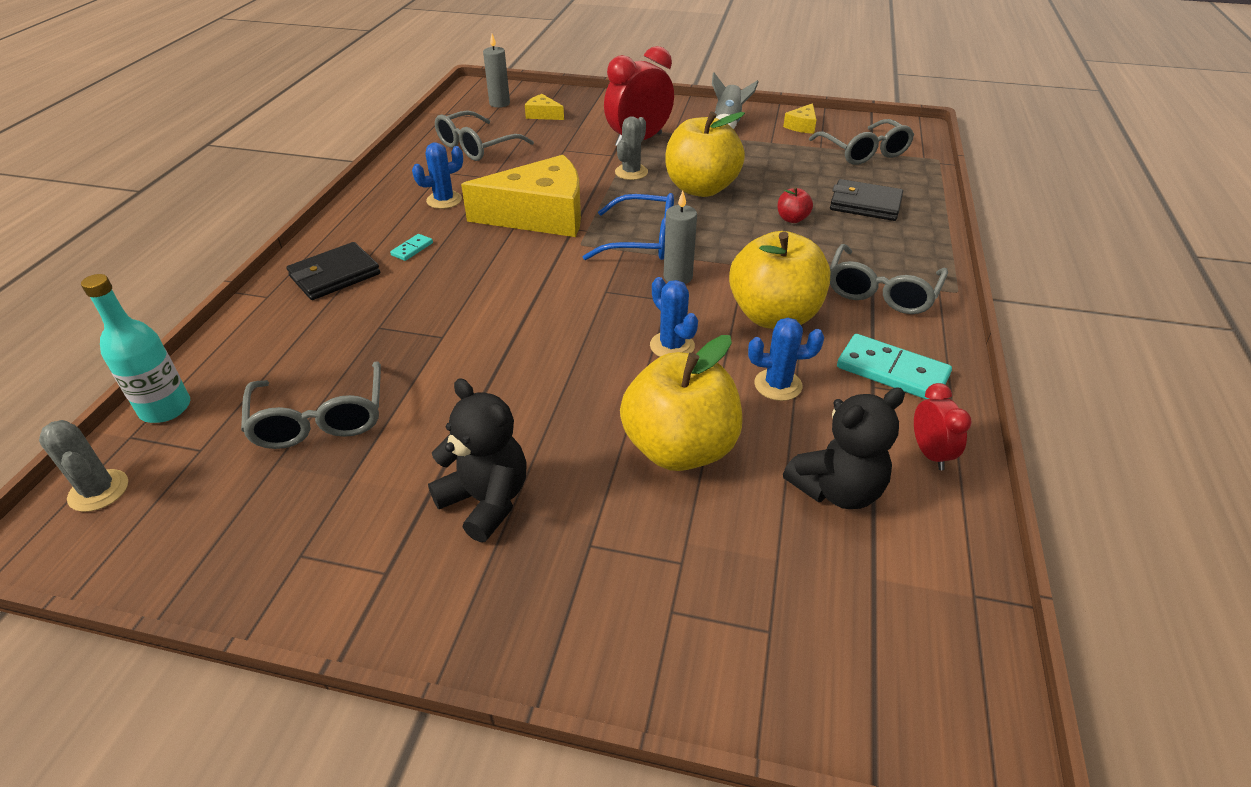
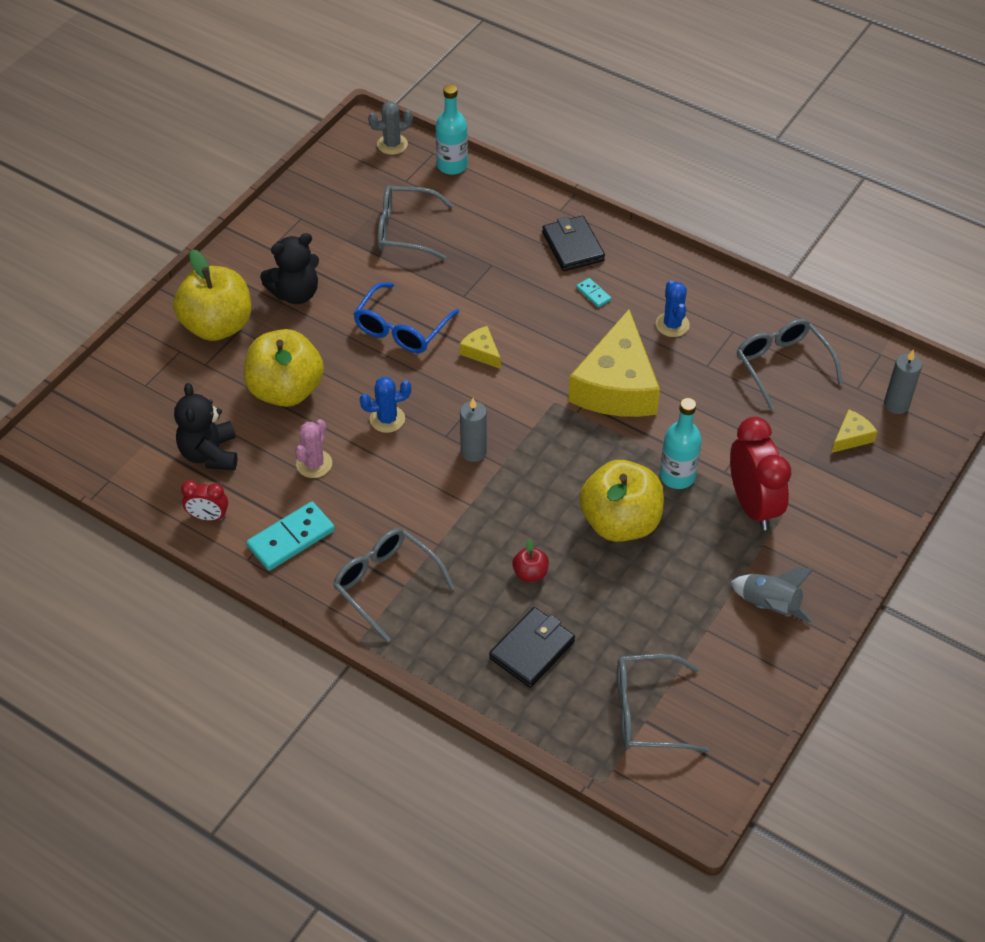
camera: 110 degrees right, 10 degrees up
(631, 172) = (677, 476): grey cactus -> turquoise bottle
(641, 240) = (541, 445): blue glasses -> blue glasses (402, 328)
(774, 316) = (391, 495): yellow apple -> yellow apple (217, 326)
(778, 385) = (314, 464): blue cactus -> pink cactus
(802, 126) = (740, 682): yellow cheese -> yellow cheese (481, 352)

